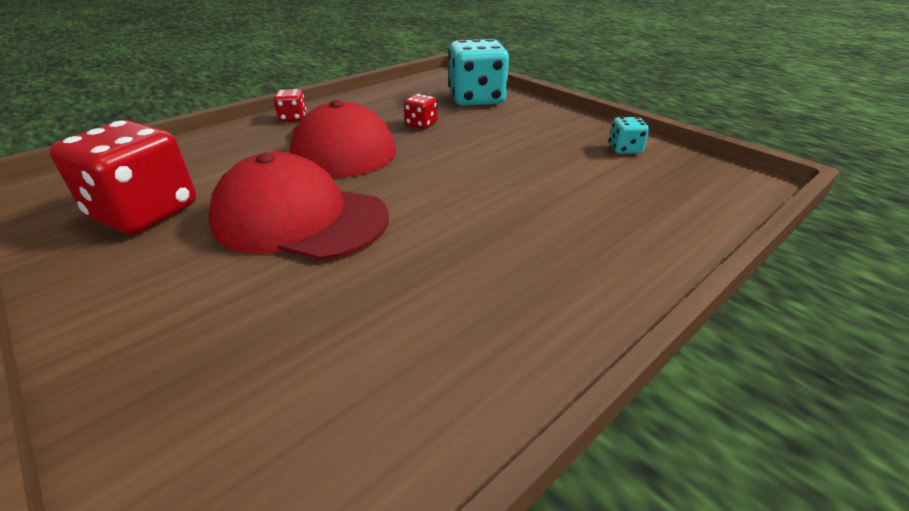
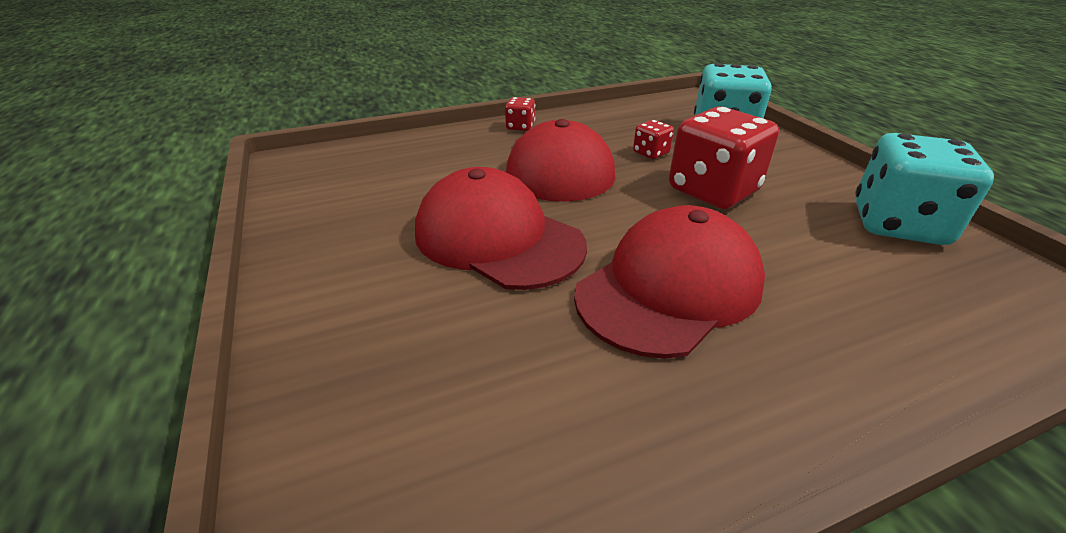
camera: 20 degrees right, 0 degrees up
(145, 212) = (365, 203): red dice -> red dice (713, 191)
(468, 229) = (669, 288): none -> red cap
(625, 149) = (898, 224): turquoise dice -> turquoise dice, size x2.21

